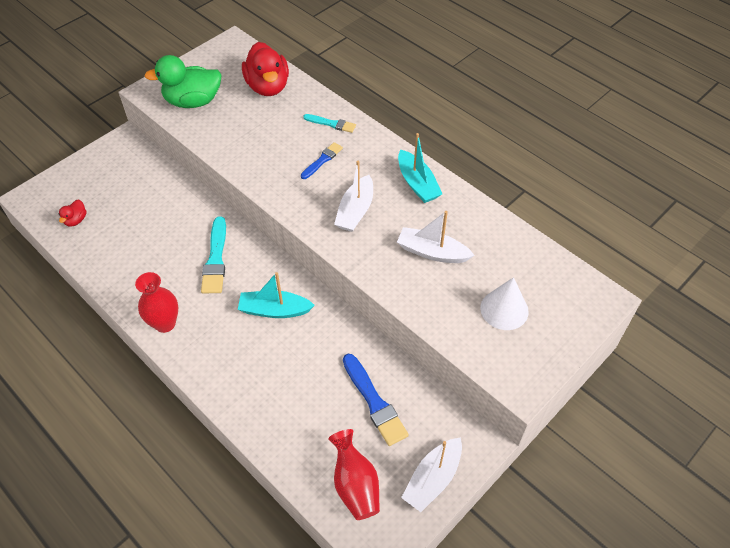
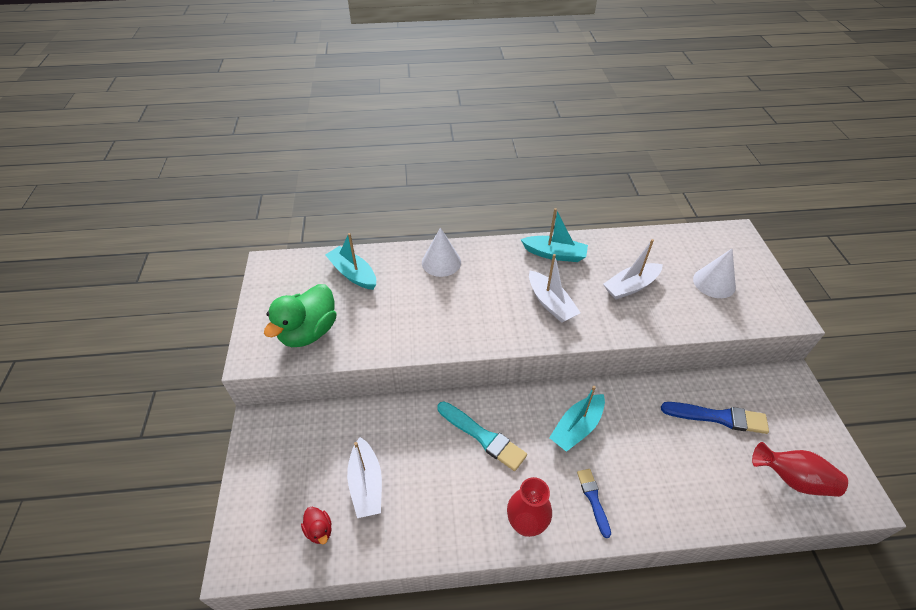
camera: 50 degrees left, 5 degrees down
(268, 87) = (353, 274): red duck -> turquoise boat
(322, 160) = (476, 290): blue brush -> blue brush (593, 499)
(331, 124) = (441, 262): turquoise brush -> white cone
(432, 479) = (810, 425): white boat -> white boat (366, 484)

